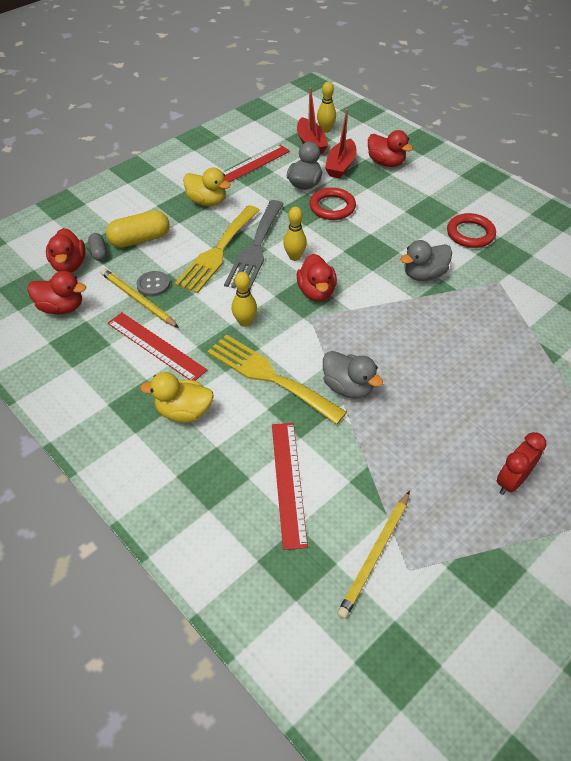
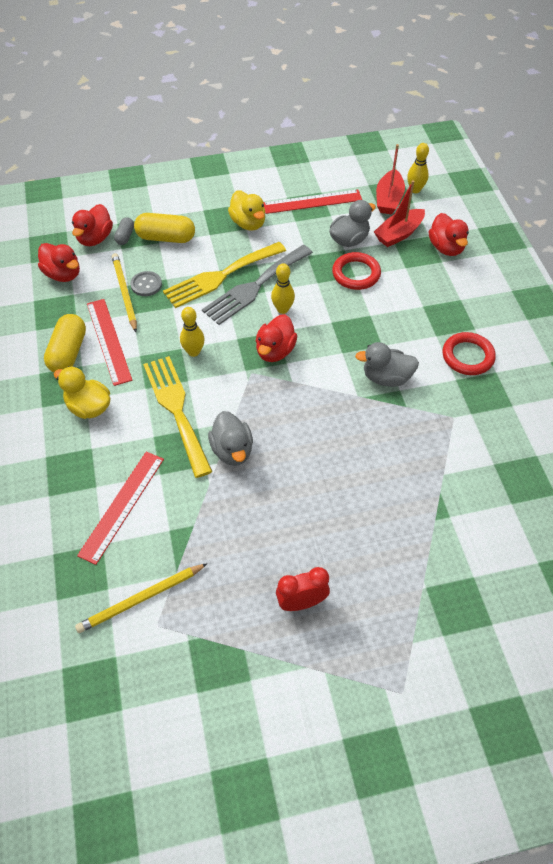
camera: 30 degrees right, 5 degrees up
(123, 373) = (68, 352): none -> yellow capsule

